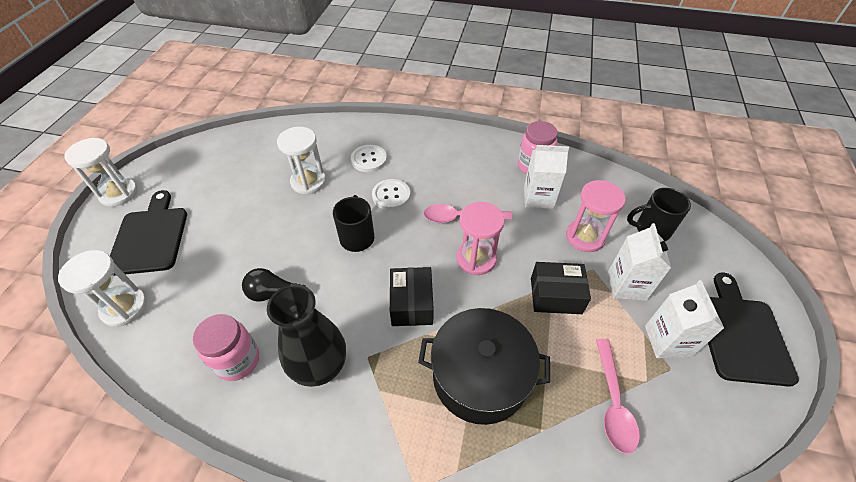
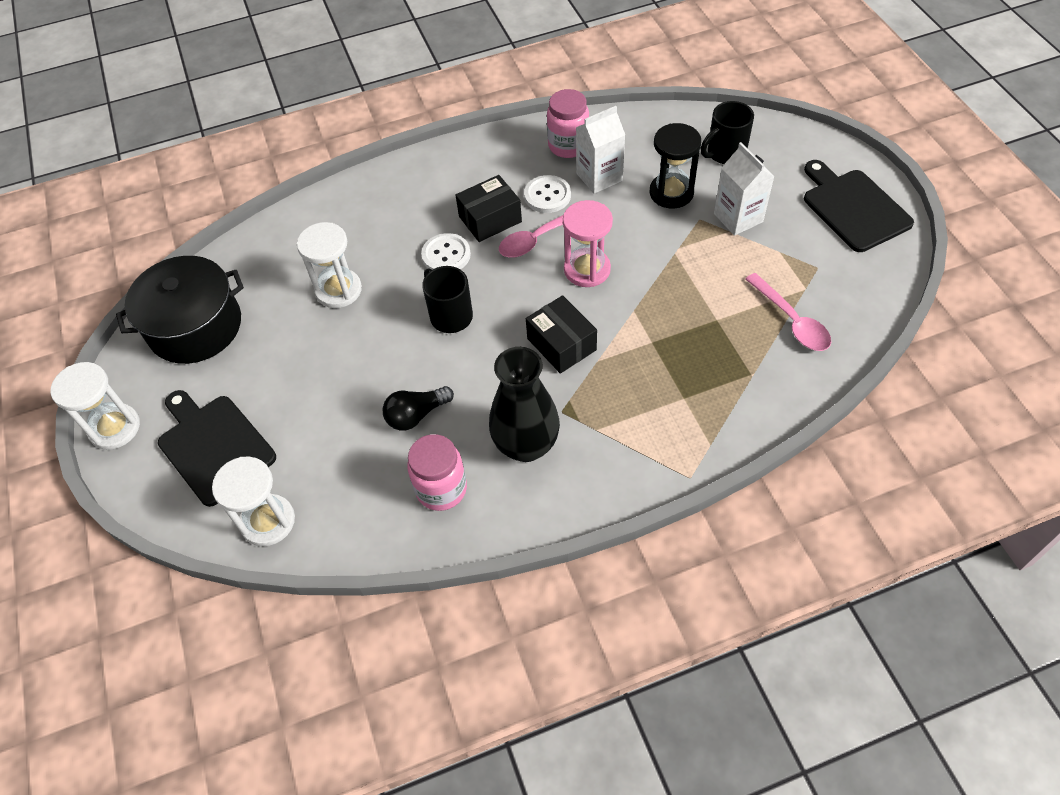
camera: 30 degrees left, 5 degrees up
(369, 159) = (384, 230): white button -> white button (547, 195)
(480, 376) = (672, 366): black pot -> black pot (195, 326)
(555, 295) = (684, 261): black box -> black box (490, 219)
(585, 237) = (671, 193): pink hourglass -> black hourglass
(667, 341) = (801, 247): white carton -> none

